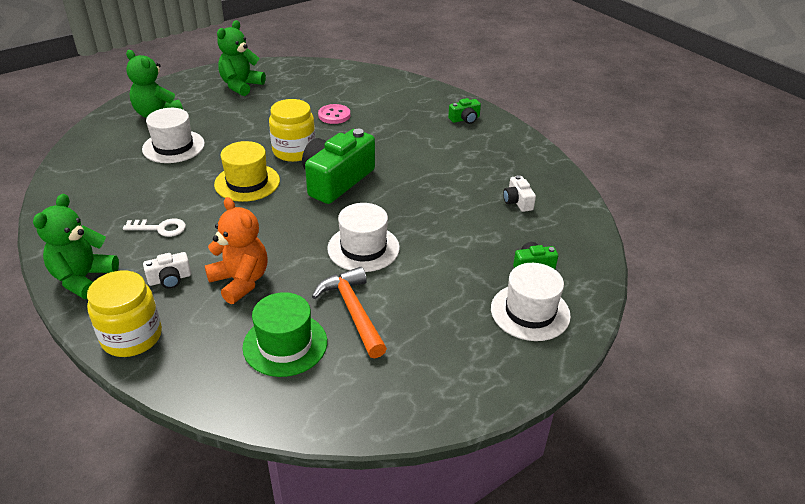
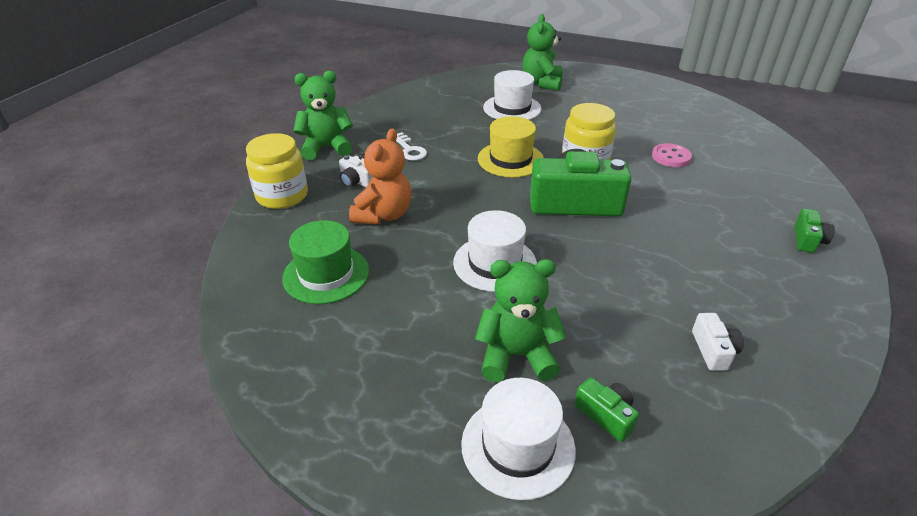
camera: 60 degrees right, 0 degrees up
(241, 86) = (635, 96): green teddy bear -> green teddy bear (516, 356)
(353, 311) = (399, 297): orange hammer -> none
(465, 119) = (808, 240): green camera -> green camera turned 105 degrees counterclockwise
(517, 201) = (713, 350): white camera -> white camera turned 135 degrees clockwise

